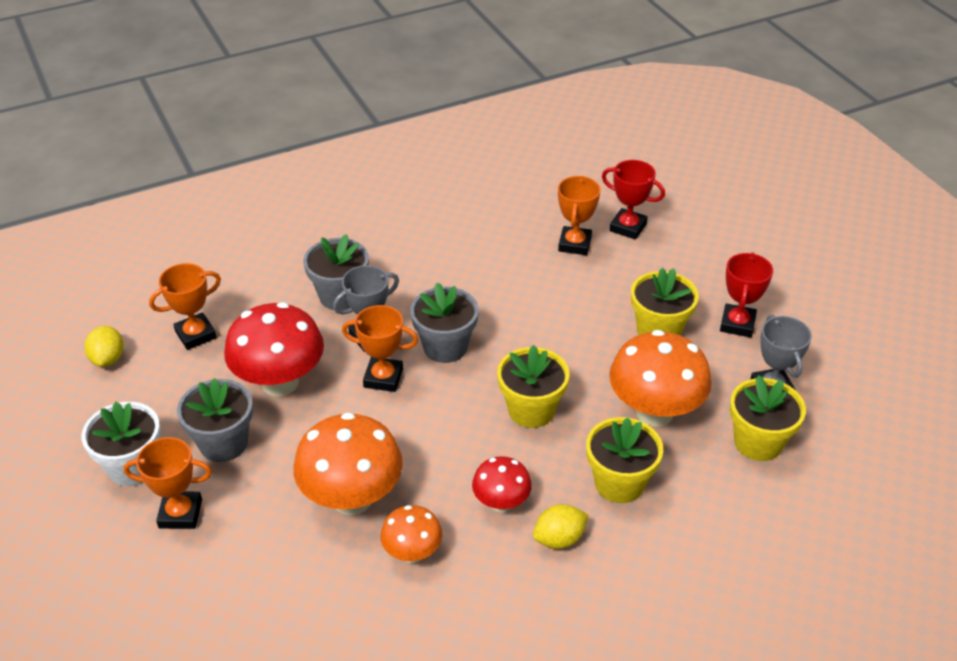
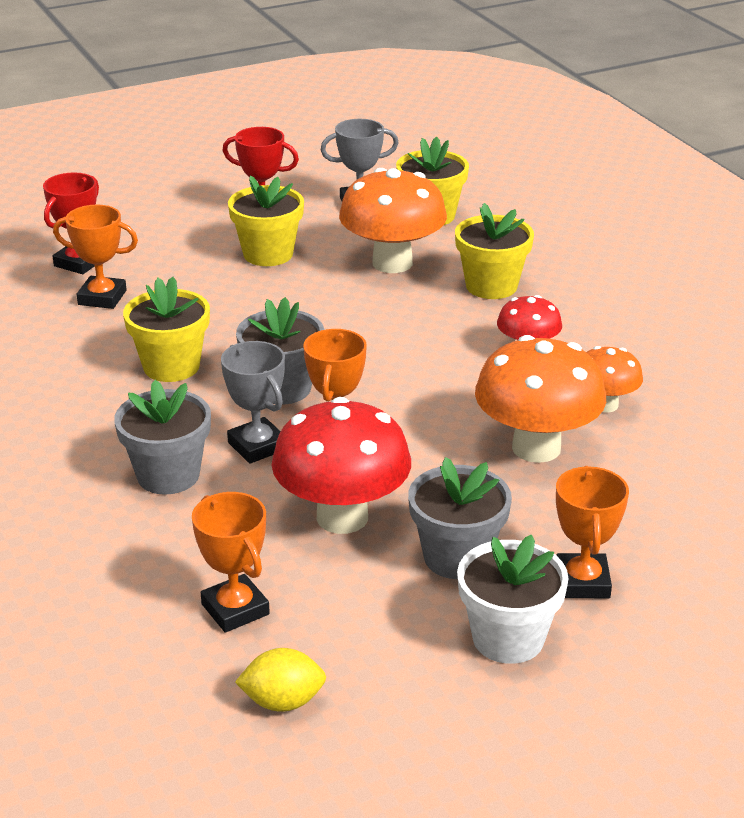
camera: 90 degrees left, 10 degrees down
(531, 410) = (390, 332): yellow flower pot -> yellow flower pot (171, 366)
(559, 539) = (568, 320): yellow lemon -> none

